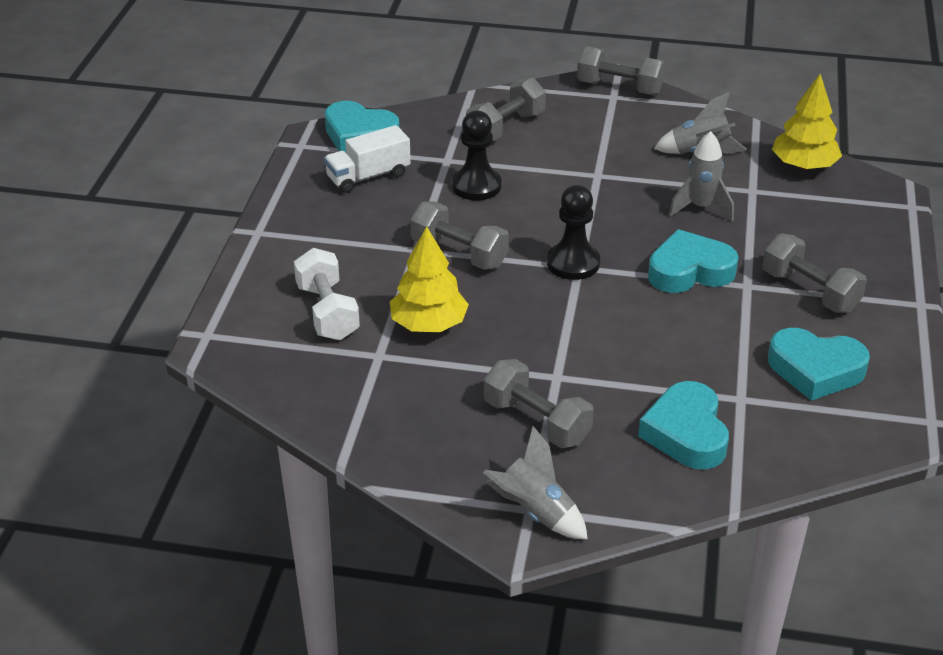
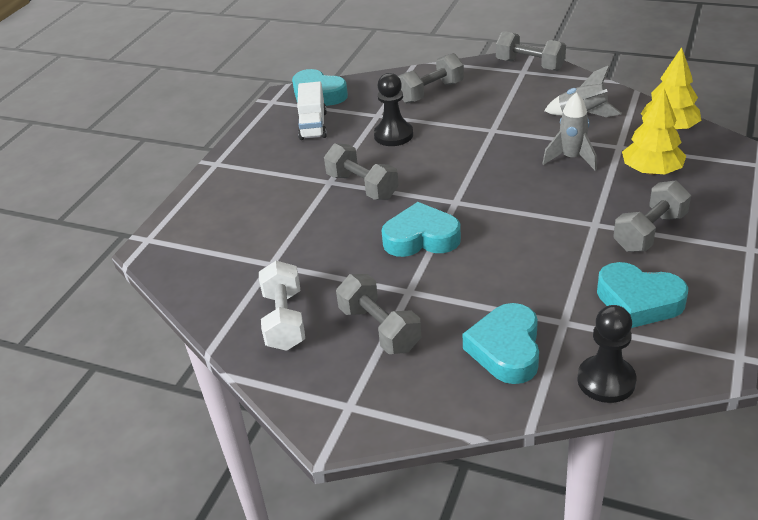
camera: 15 degrees right, 0 degrees up
(327, 312) = (244, 227): white dumbbell -> white dumbbell (284, 320)
(368, 176) = (313, 125): white truck -> white truck turned 75 degrees counterclockwise
(428, 324) = (319, 241): yellow tree -> yellow tree (651, 171)
(535, 513) = (352, 410): grey rocket -> none
(573, 263) = (451, 198): black pawn -> black pawn (606, 381)
(689, 271) = (547, 209): turquoise heart -> turquoise heart (421, 238)
(810, 291) = (649, 232): grey dumbbell -> grey dumbbell turned 75 degrees clockwise

